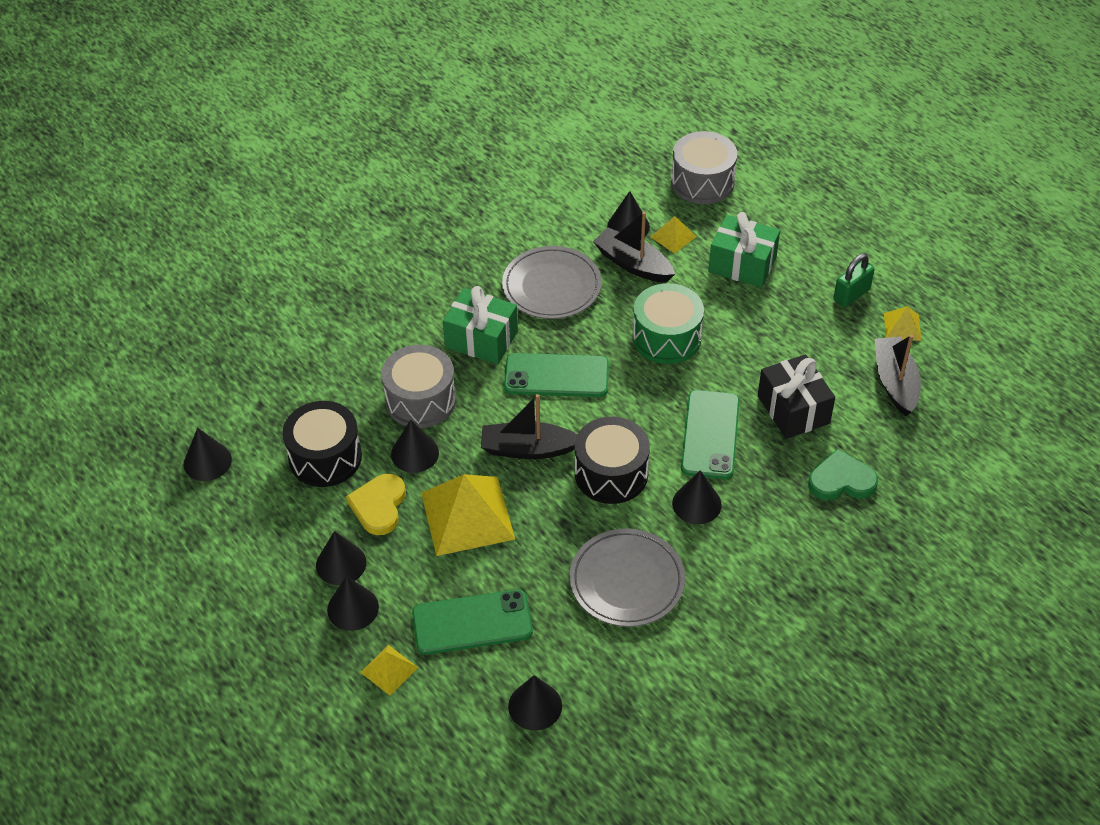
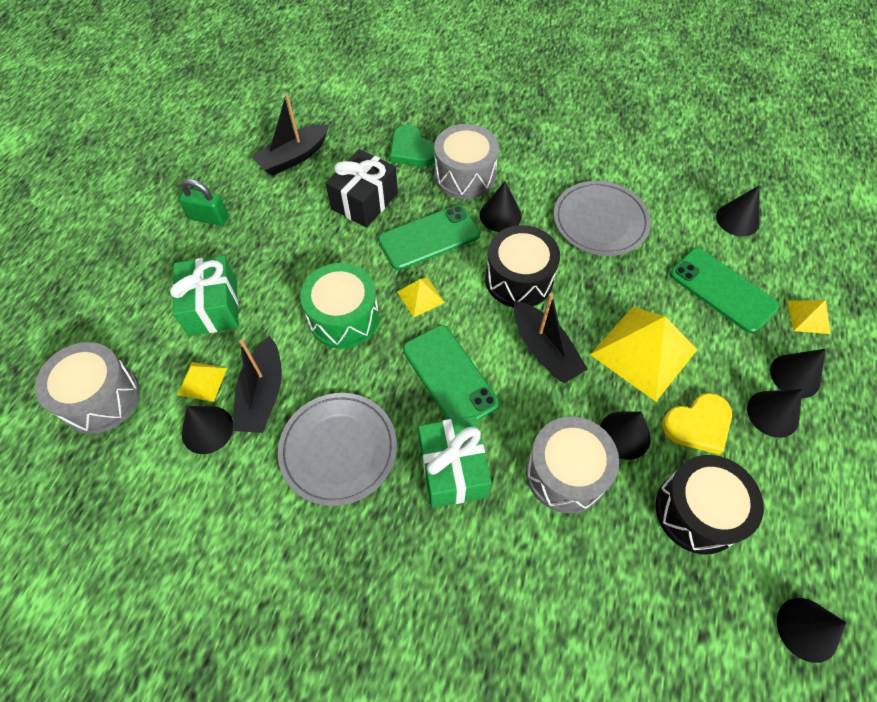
camera: 125 degrees left, 10 degrees up
(771, 505) = (465, 176): none -> grey drum
(902, 326) = (229, 175): yellow pyramid -> yellow pyramid (420, 297)

